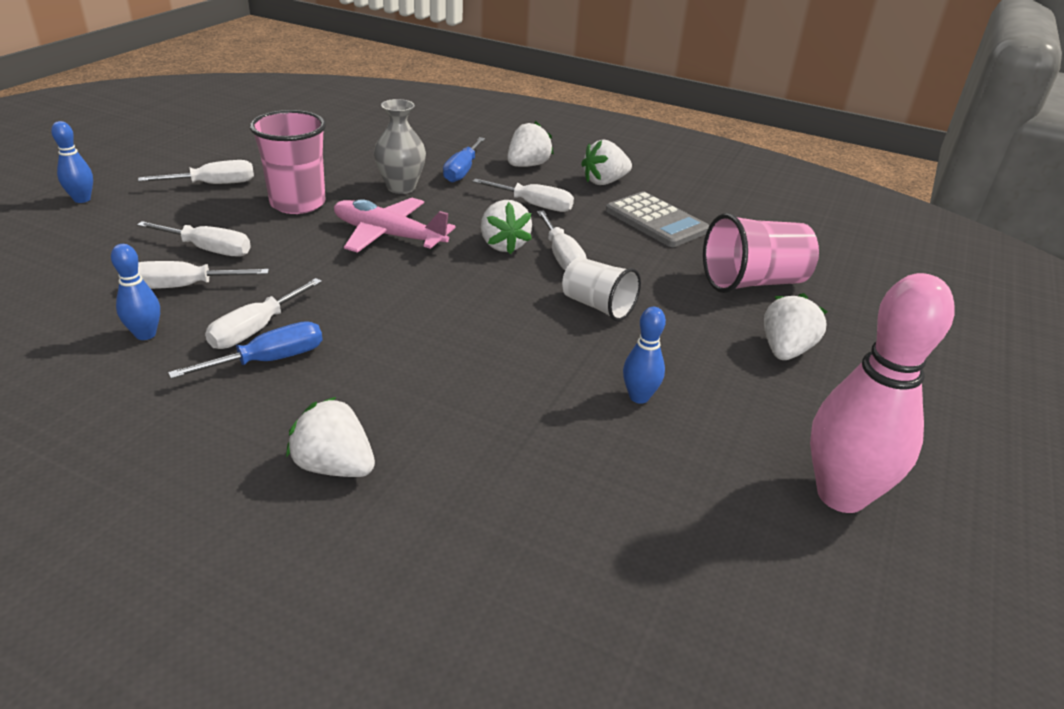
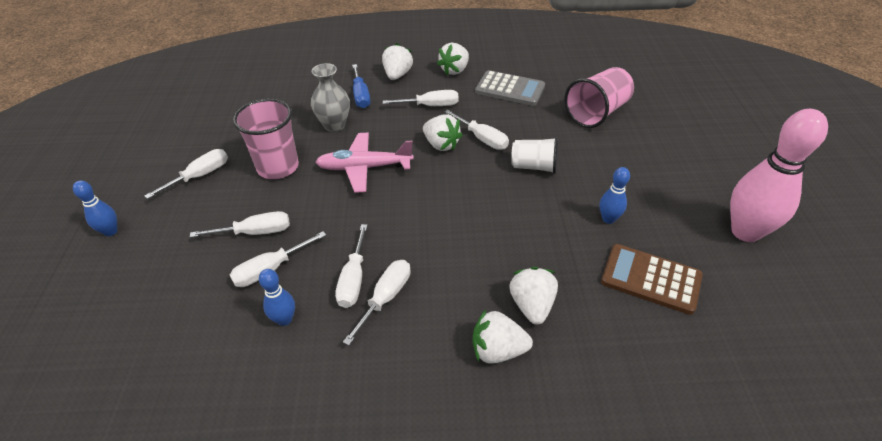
camera: 25 degrees left, 10 degrees up
(269, 360) = (386, 298): blue screwdriver -> white screwdriver
(625, 485) = (650, 279): none -> brown calculator
(785, 350) = (649, 153): white strawberry -> white strawberry (531, 305)

